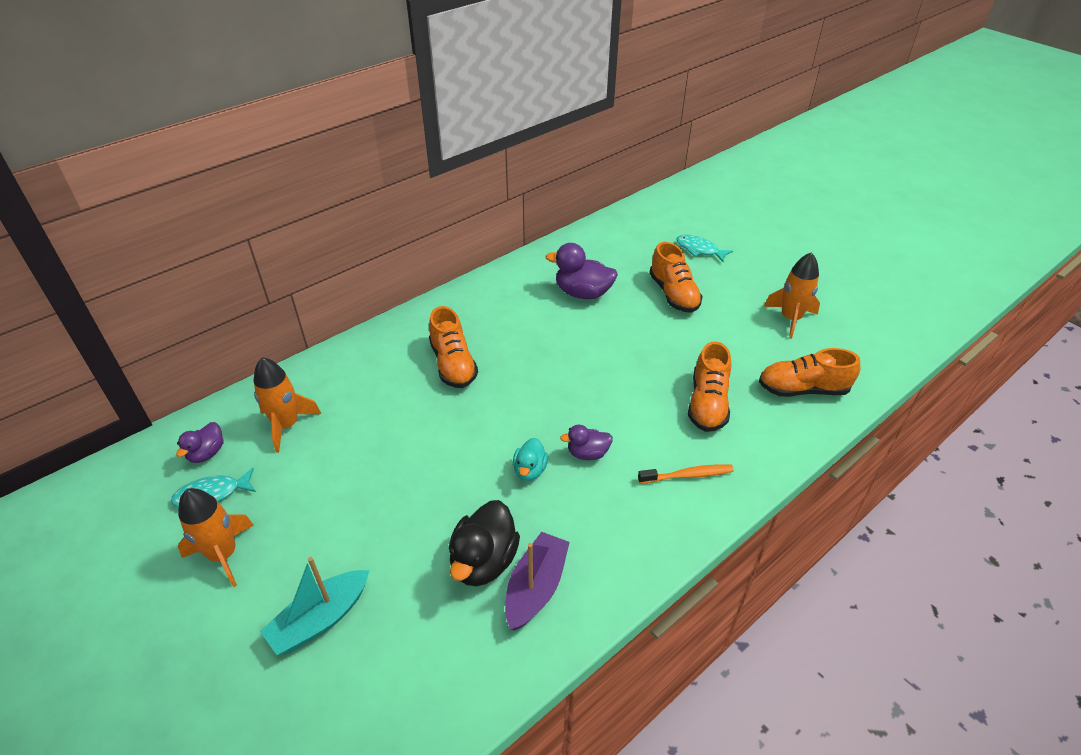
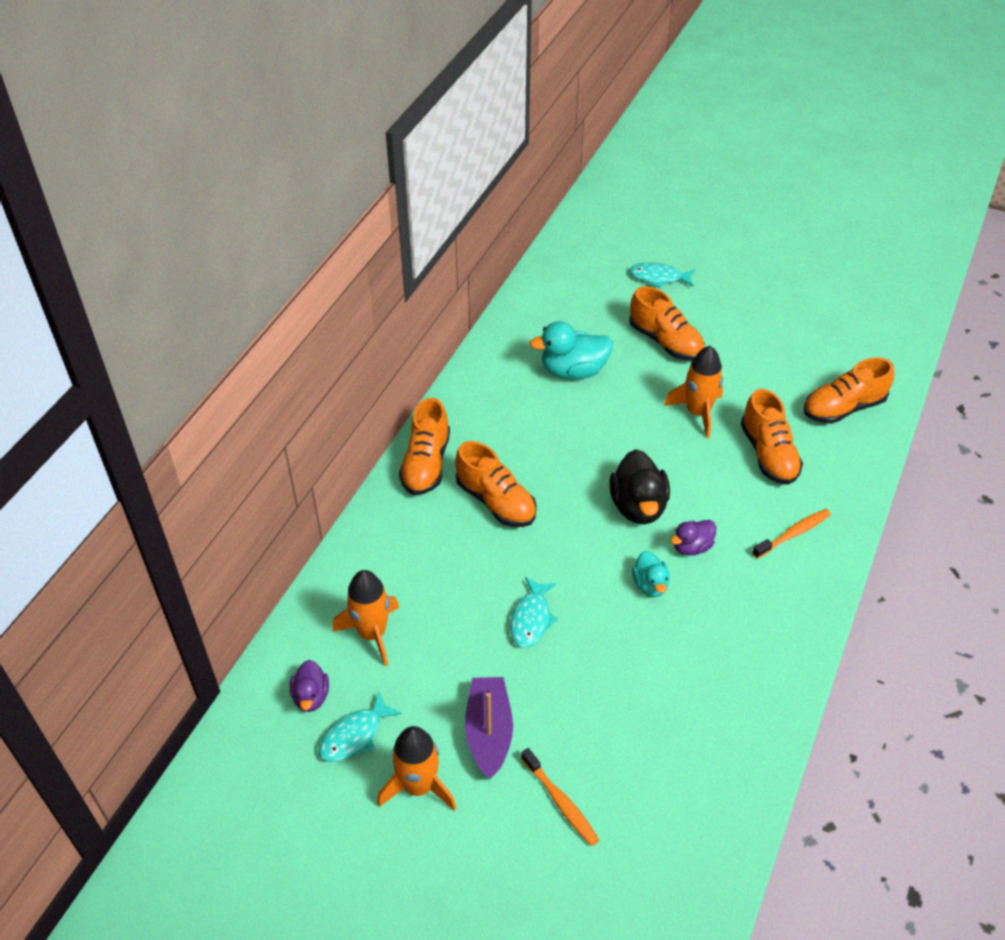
camera: 25 degrees left, 5 degrees up
(320, 619) = (560, 802): turquoise boat -> orange toothbrush
(413, 460) = (531, 619): none -> turquoise fish
(422, 322) = (426, 464): none -> orange shoe
(484, 561) = (668, 688): black duck -> black duck (638, 506)
(536, 587) = (729, 691): purple boat -> purple boat (489, 732)
(583, 293) = (573, 371): purple duck -> turquoise duck
(790, 319) = (791, 333): orange rocket -> orange rocket (697, 413)

